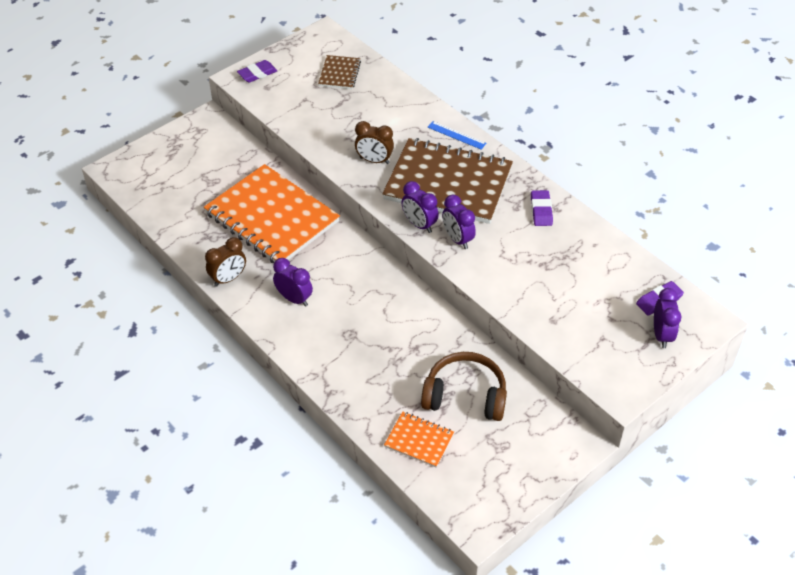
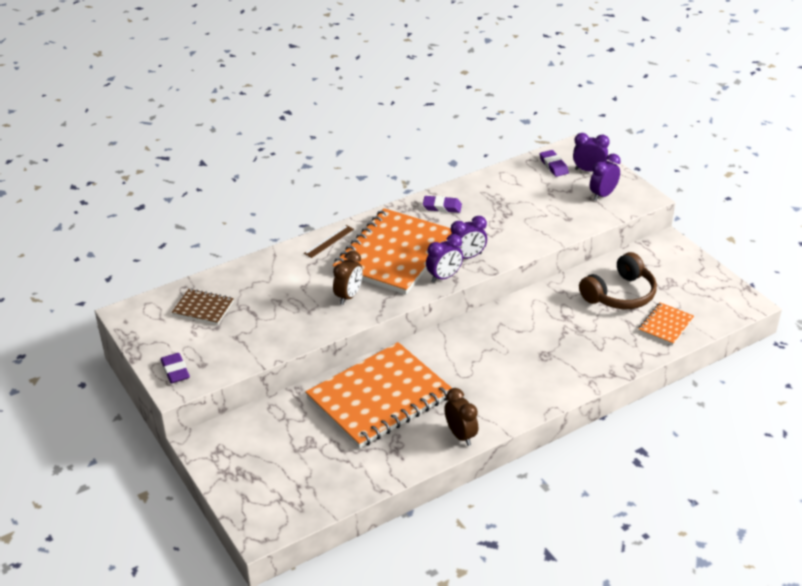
camera: 80 degrees left, 10 degrees down
(294, 299) = (495, 389): purple clock -> purple clock (602, 195)
(448, 184) = (394, 254): brown notebook -> orange notebook
(456, 135) = (329, 241): blue ruler -> brown ruler
(465, 396) = (619, 294): brown headphones -> brown headphones turned 150 degrees counterclockwise

